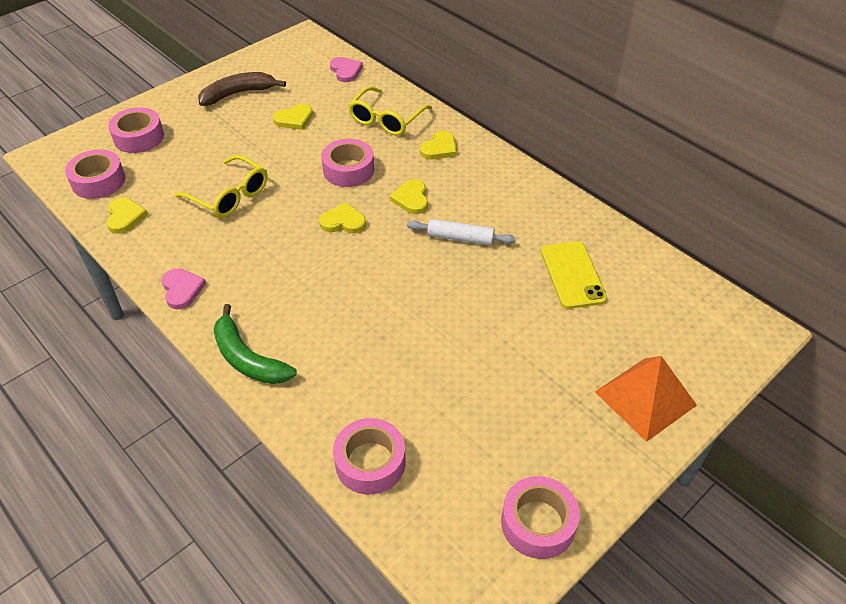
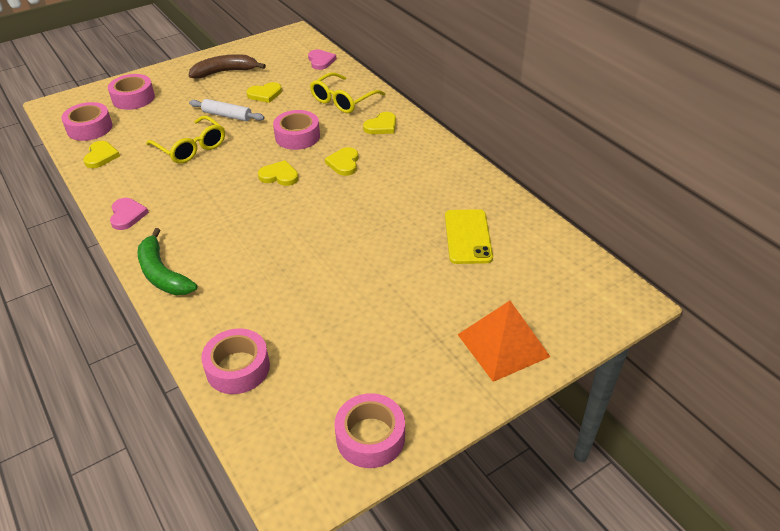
camera: 10 degrees right, 5 degrees down
(460, 238) = (376, 198): white rolling pin -> white rolling pin (227, 115)

